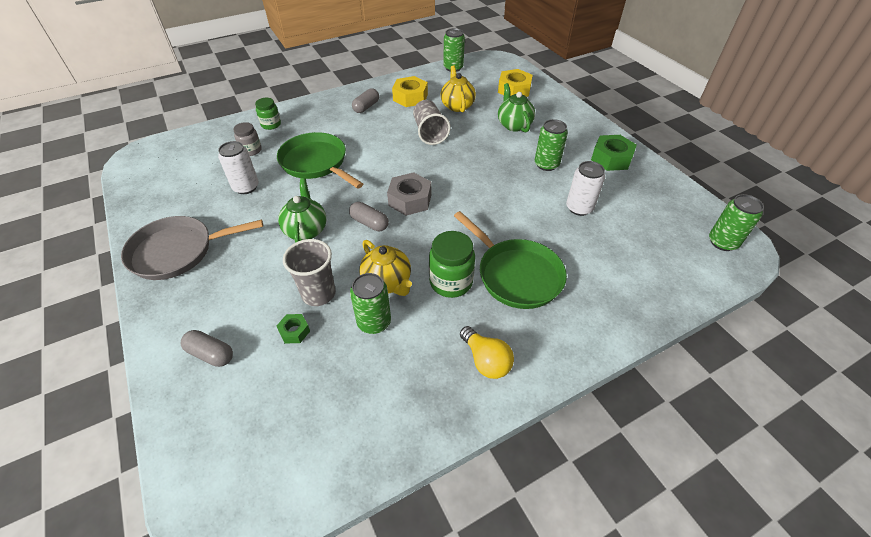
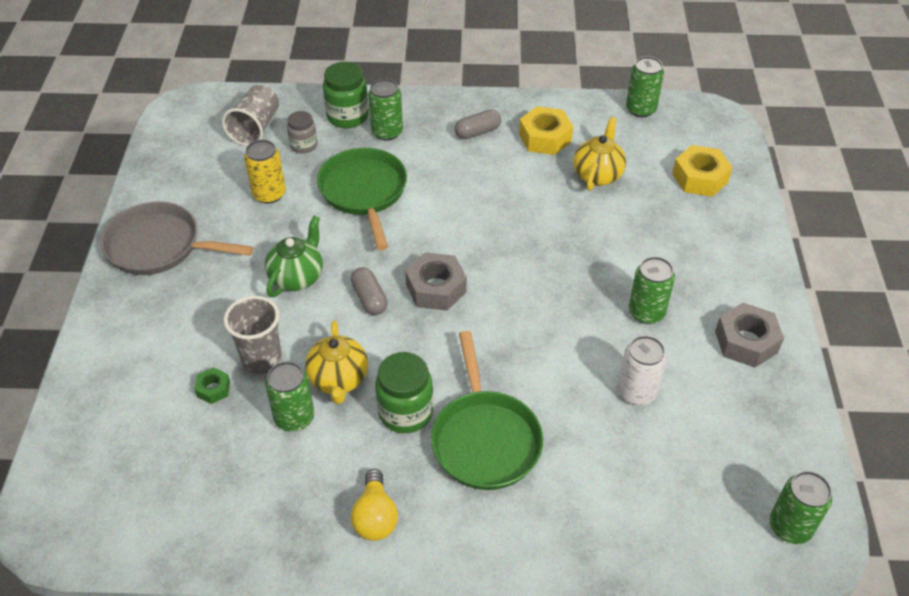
camera: 30 degrees right, 0 degrees up
(210, 354) = (127, 374): grey capsule -> none
(246, 187) = (269, 194): white can -> yellow can
(271, 125) = (347, 116): green jar -> green jar, size x1.58
(306, 125) = (387, 132): none -> green can
(429, 133) = (529, 203): grey cup -> grey cup (255, 128)
(514, 125) = (652, 235): green teapot -> none
(611, 158) = (746, 342): green nut -> grey nut

